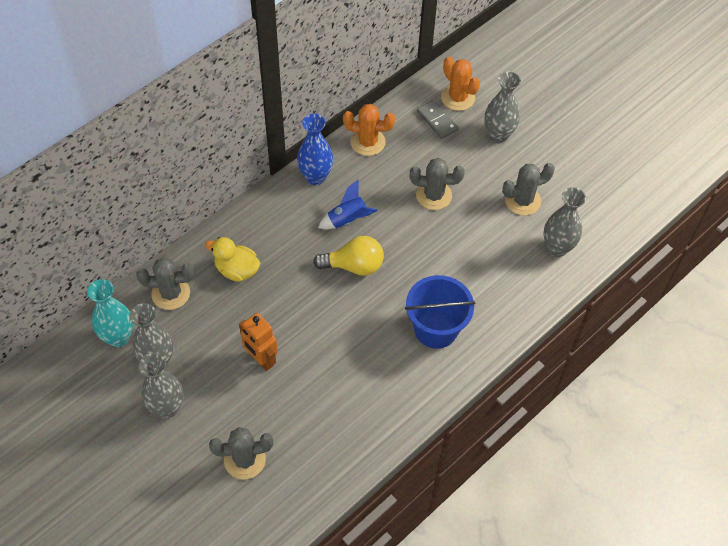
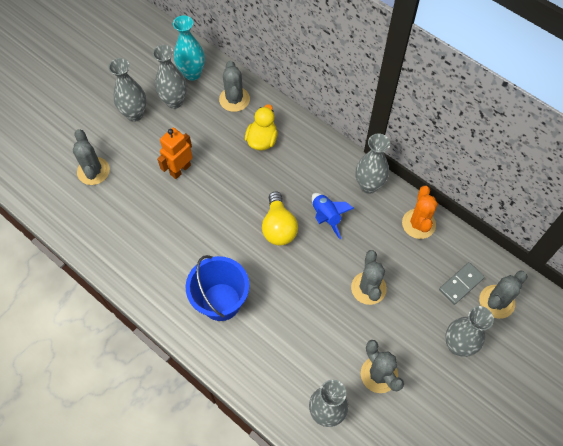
camera: 85 degrees right, 5 degrees up
(315, 177) = (368, 185): blue vase -> grey vase
(458, 98) = (496, 302): orange cactus -> grey cactus

